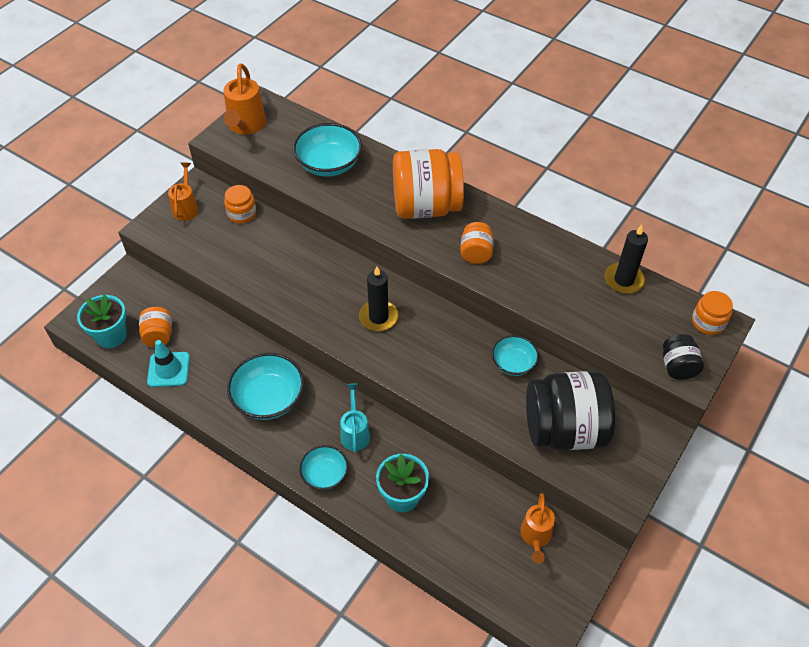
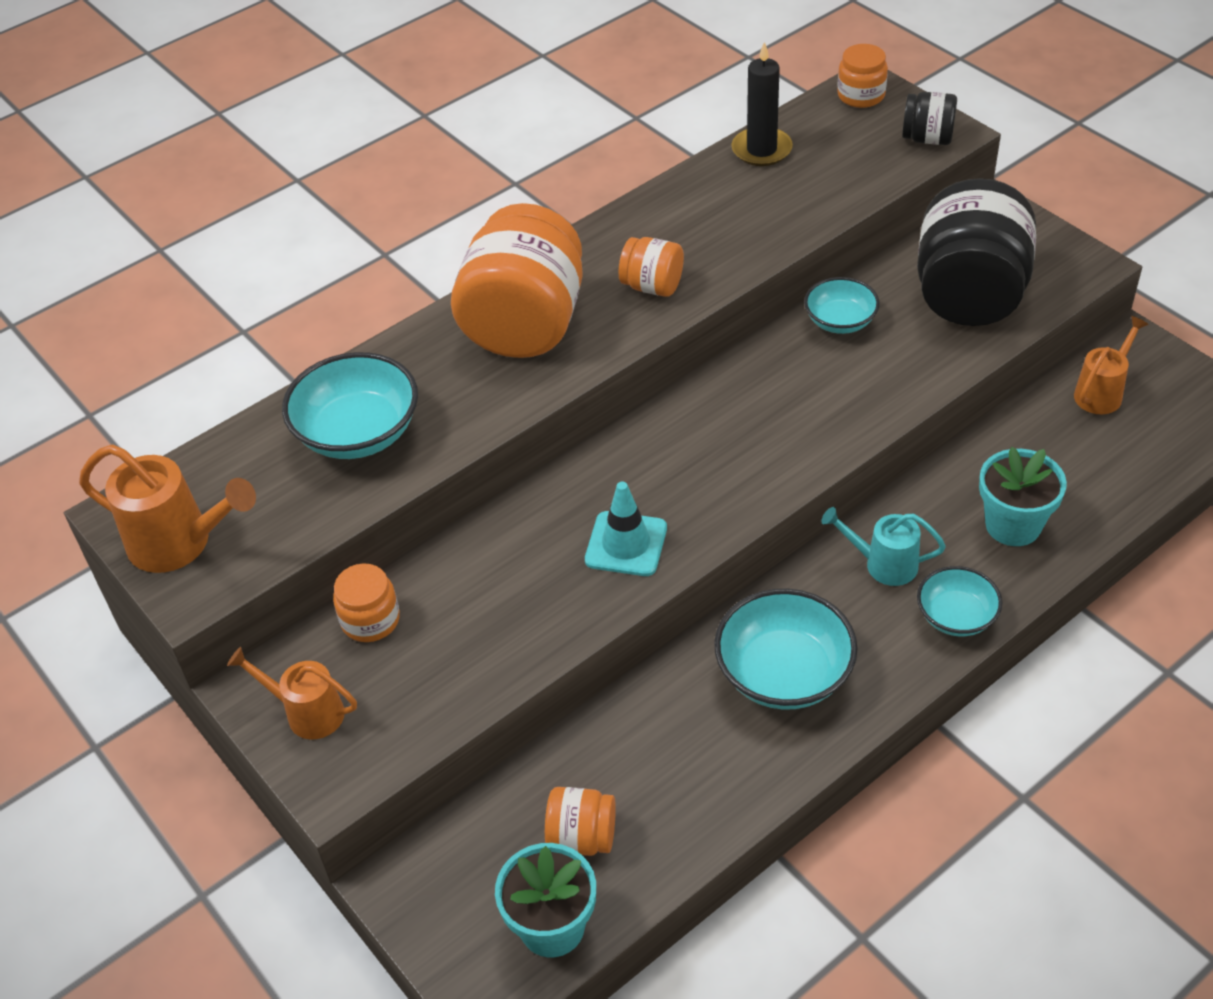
camera: 70 degrees left, 5 degrees down
(168, 369) = (672, 827): turquoise traffic cone -> turquoise traffic cone (626, 544)
(378, 317) = (699, 459): black candle -> none
(535, 537) = (1102, 392): orange watering can -> orange watering can turned 75 degrees counterclockwise

